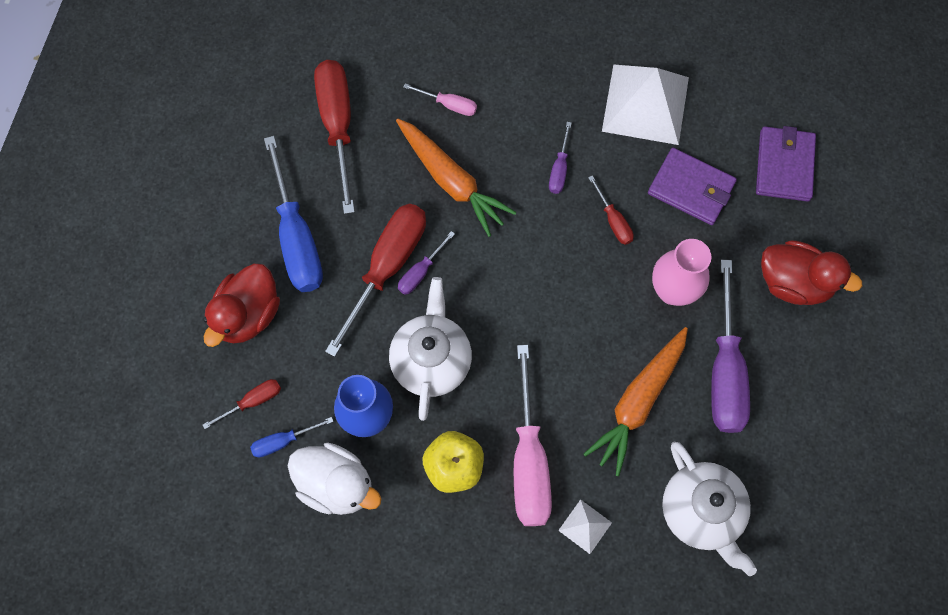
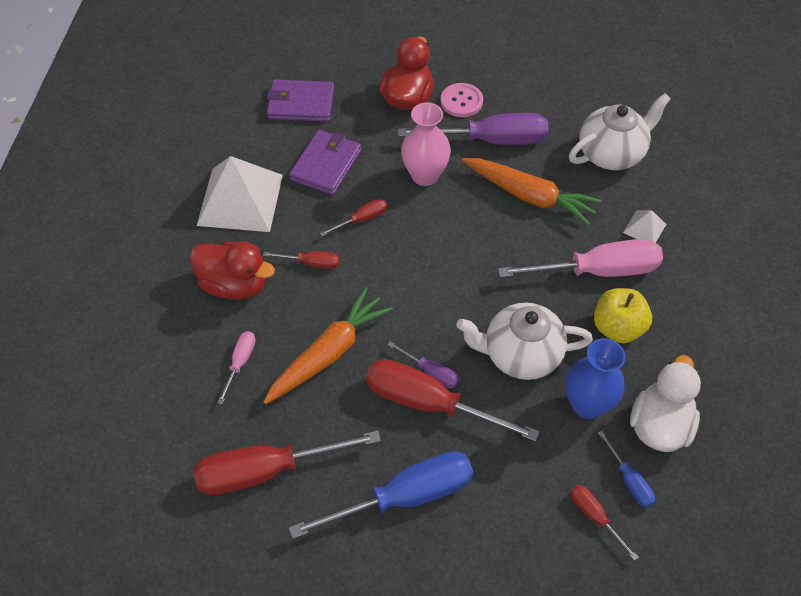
camera: 95 degrees left, 15 degrees down
(248, 314) = (500, 536): red duck -> red duck (235, 284)
(559, 169) = (311, 263): purple screwdriver -> red screwdriver
(788, 344) = (461, 101): none -> pink button

